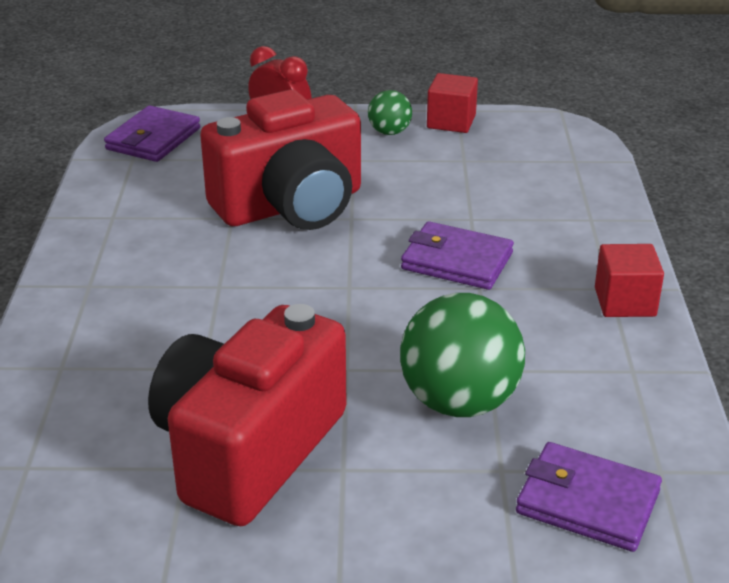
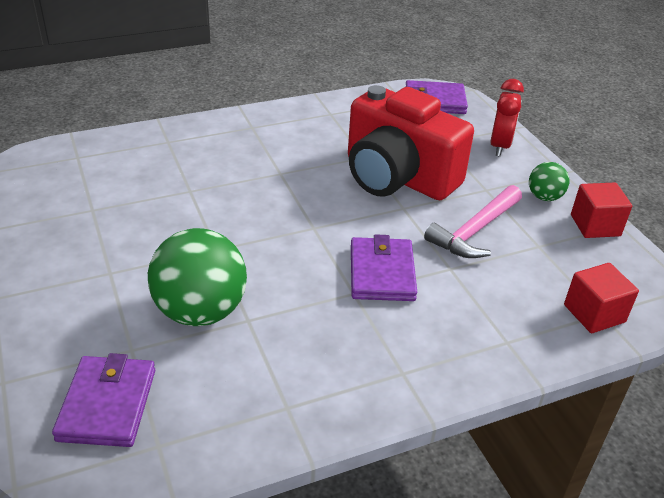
camera: 65 degrees right, 5 degrees up
(248, 450) = (116, 229): red camera -> none
(420, 187) = (475, 231): none -> pink hammer
(625, 302) = (386, 386): red cube -> red cube (594, 313)

